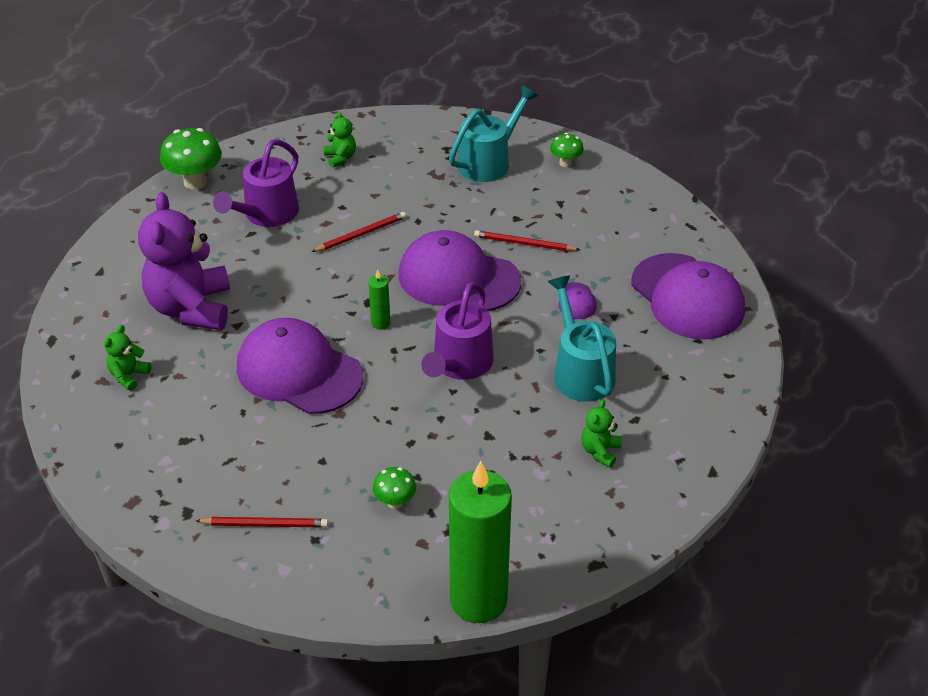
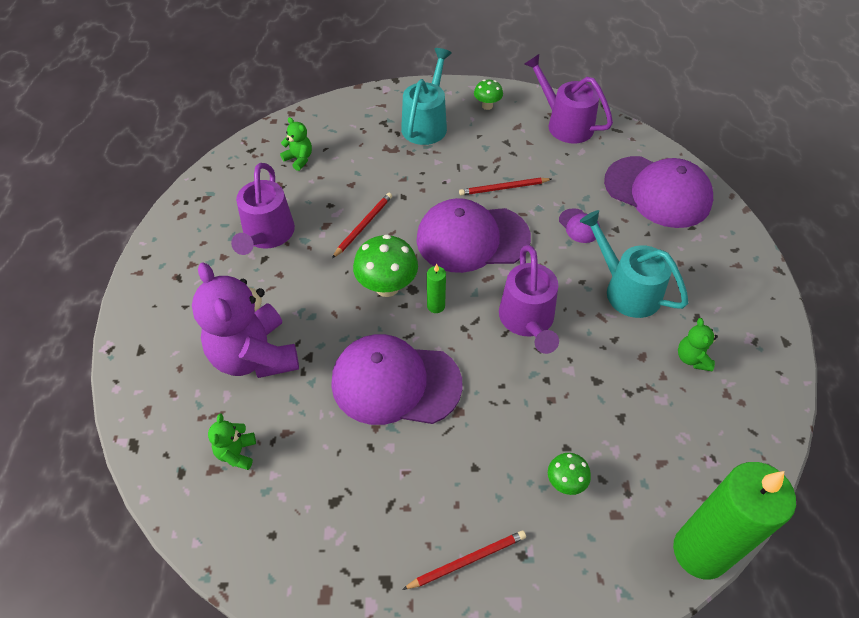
camera: 25 degrees left, 10 degrees up
(195, 182) = (180, 225): green mushroom -> green mushroom (387, 287)
(636, 203) = (564, 123): none -> purple watering can

